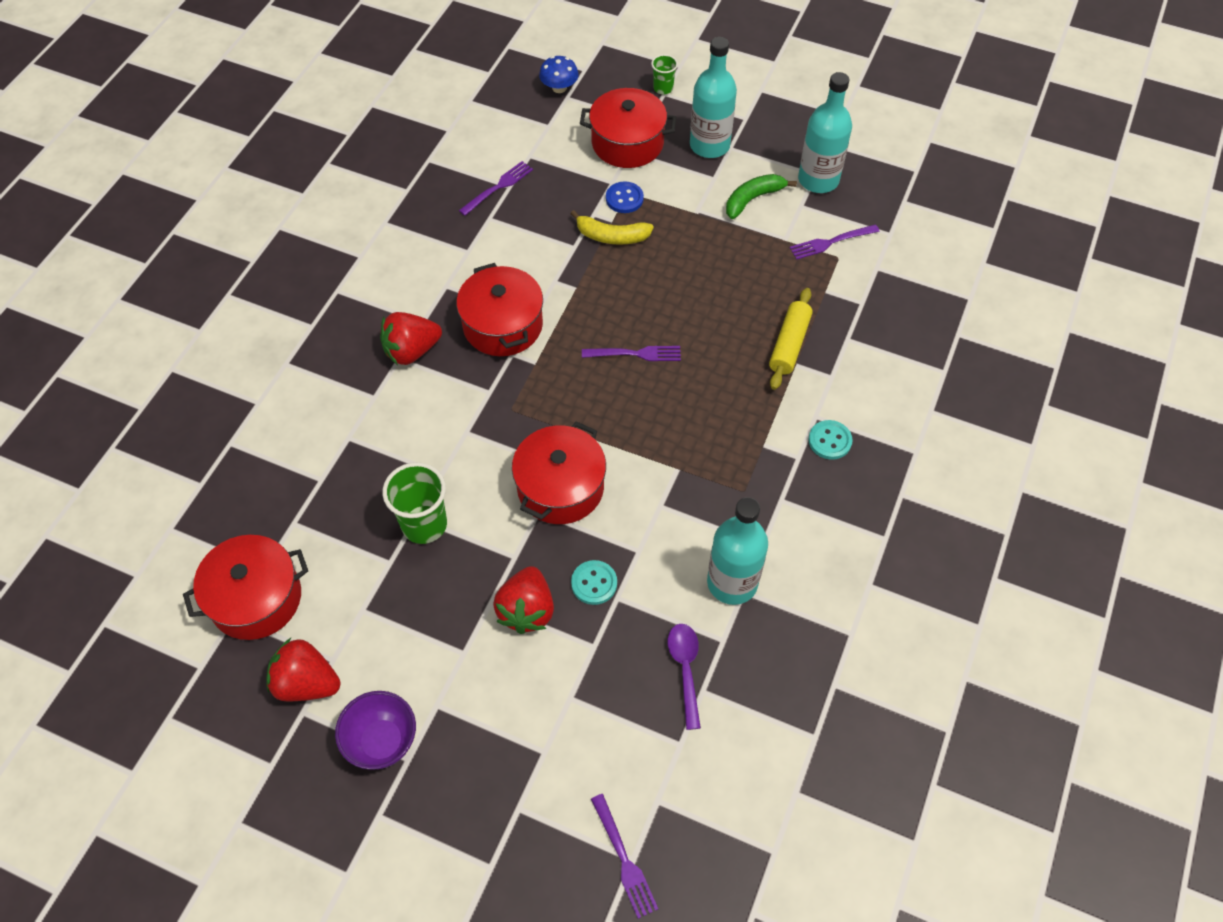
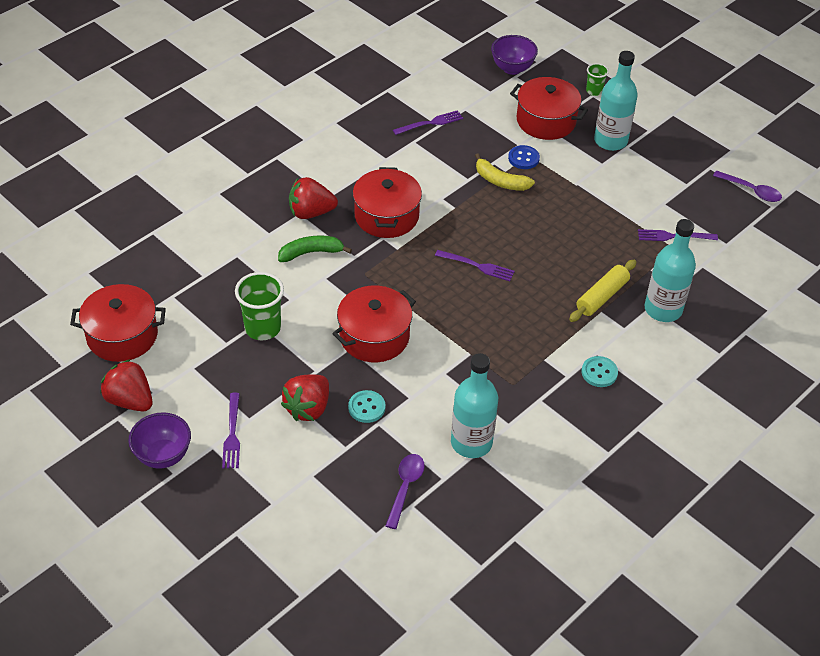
camera: 20 degrees right, 10 degrees down
(559, 88) = (512, 68): blue mushroom -> purple bowl
(624, 859) = (296, 593): purple fork -> purple fork (232, 434)
(753, 199) = (626, 188): green banana -> green banana (311, 253)
(818, 180) = (686, 189): turquoise bottle -> turquoise bottle (663, 309)
(886, 159) = (751, 191): none -> purple spoon

